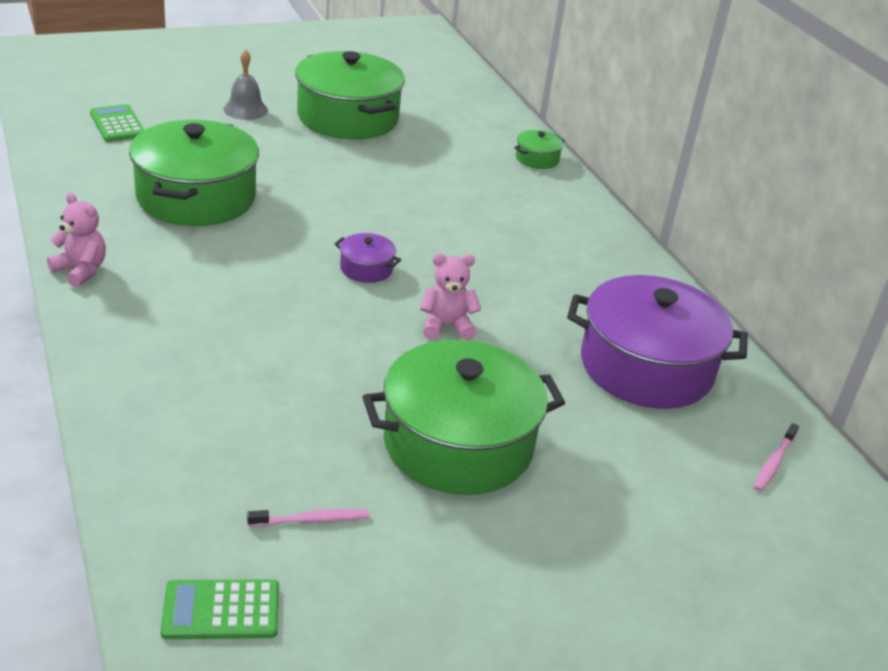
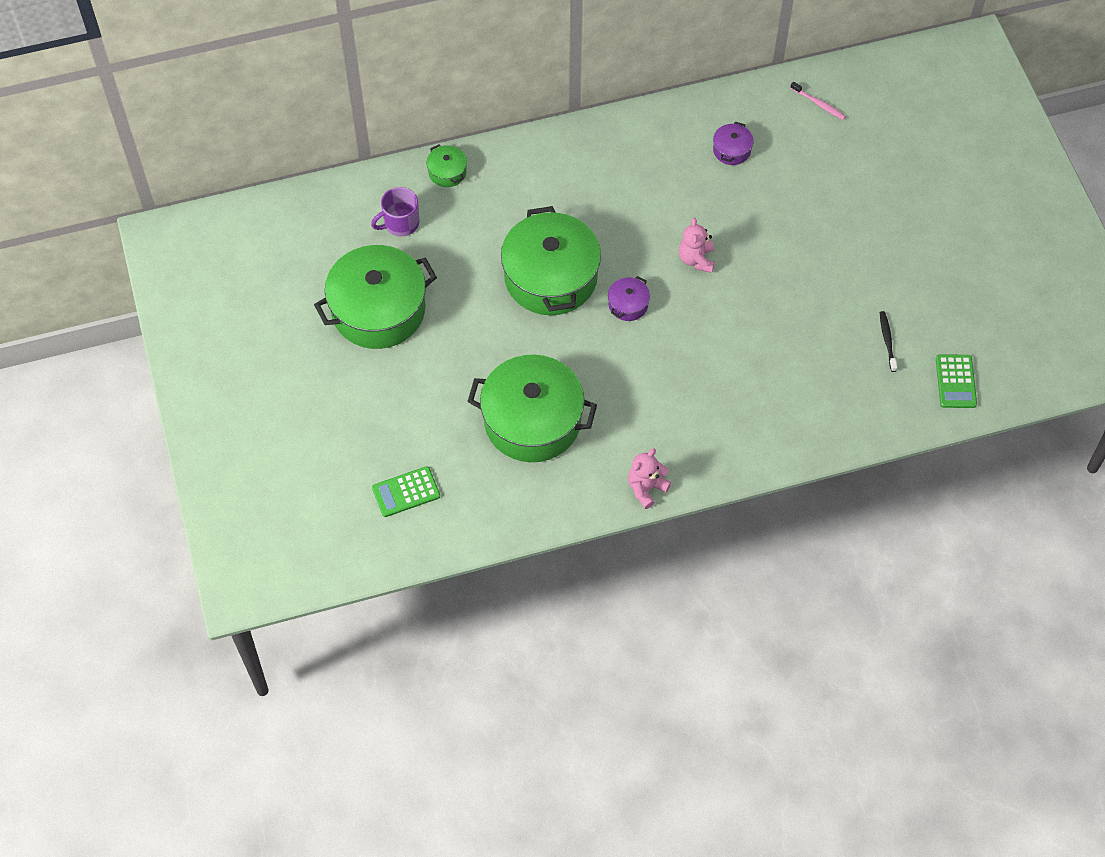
camera: 80 degrees left, 25 degrees up
(245, 109) = (368, 392): grey bell -> none
(311, 520) = (887, 341): pink toothbrush -> black toothbrush
(458, 443) = (816, 263): green pot -> green pot (550, 277)
(461, 132) = (400, 223): none -> purple mug
(646, 367) = (731, 150): purple pot -> purple pot, size x0.42

